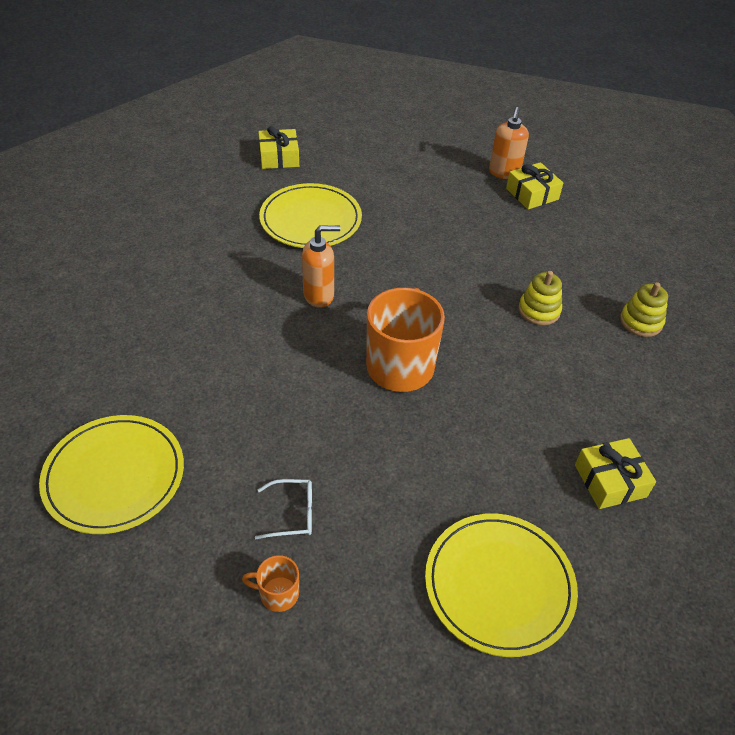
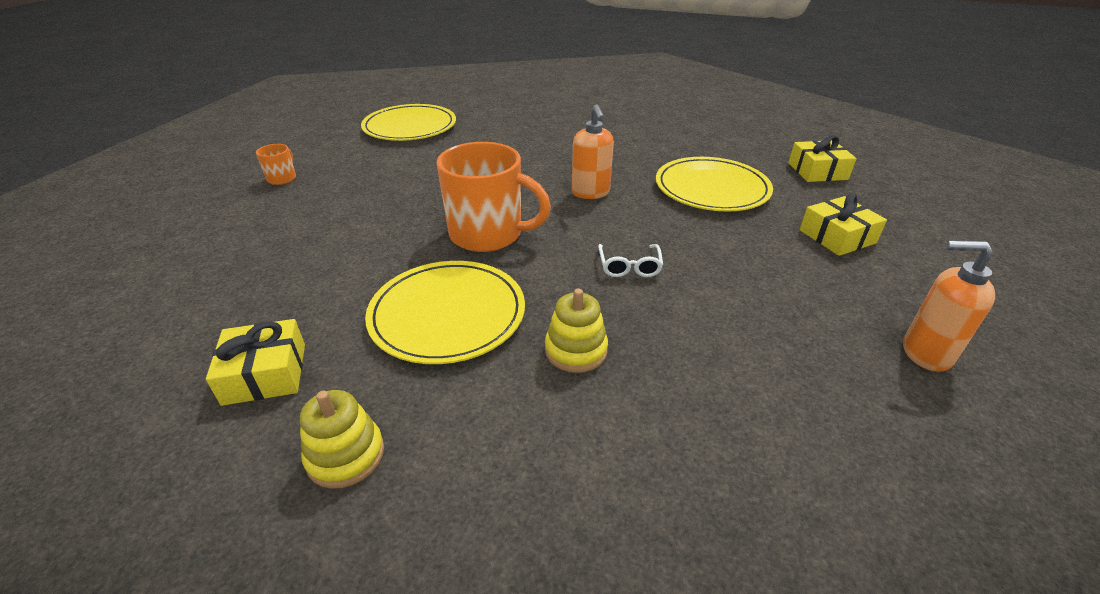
camera: 95 degrees right, 10 degrees down
(292, 513) = (344, 182): white glasses -> white glasses (629, 266)
(499, 585) = (207, 274): yellow plate -> yellow plate (447, 315)
(532, 194) = (881, 383): yellow gift -> yellow gift (837, 236)
(641, 322) = (551, 482): yellow stacking toy -> yellow stacking toy (345, 455)

